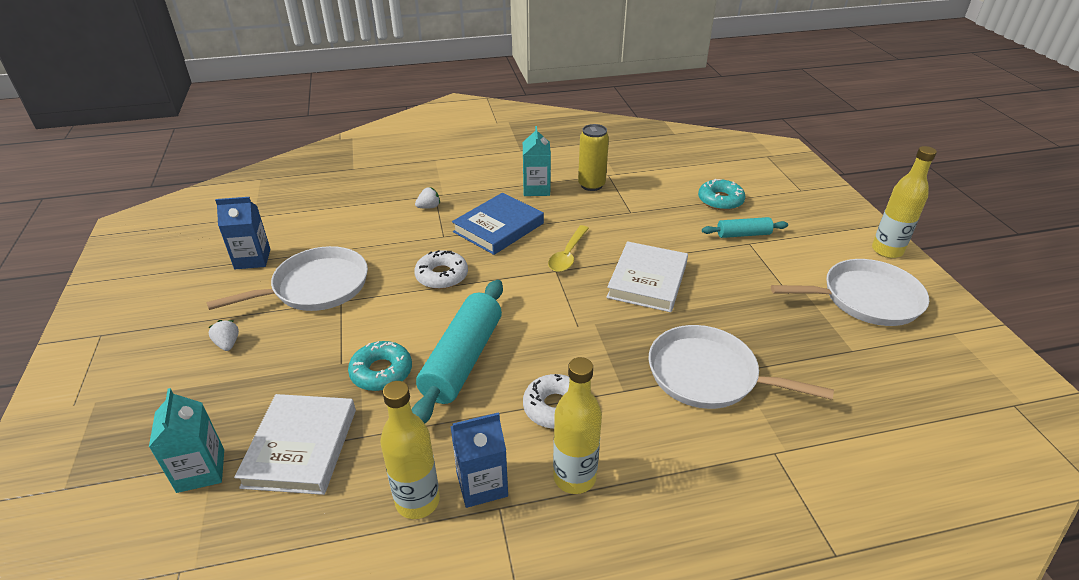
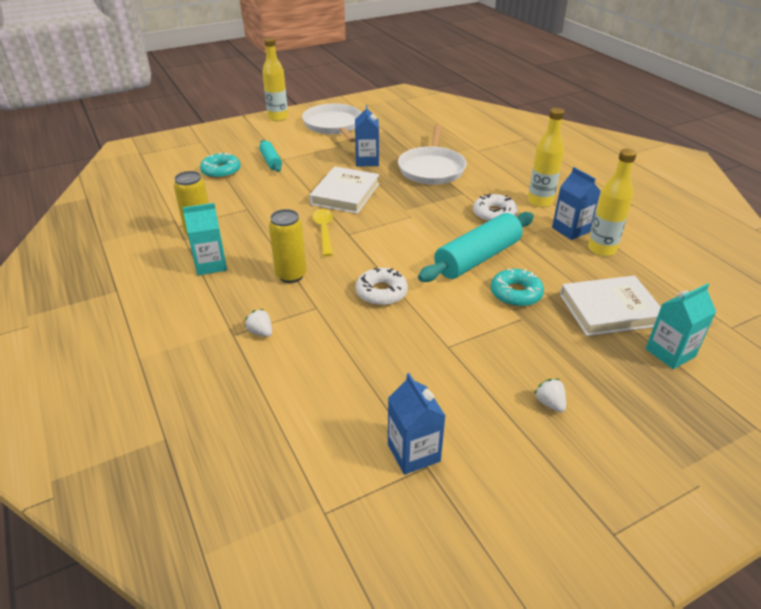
camera: 105 degrees left, 0 degrees up
(228, 344) = (550, 403): white strawberry -> white strawberry turned 105 degrees clockwise
(316, 287) = (437, 372): white pan -> none
(462, 360) = (477, 258): turquoise rolling pin -> turquoise rolling pin turned 45 degrees counterclockwise
(498, 227) = (291, 275): blue book -> yellow can
(568, 255) = (324, 231): yellow spoon -> yellow spoon turned 105 degrees counterclockwise
(647, 281) = (345, 194): white book -> white book turned 75 degrees counterclockwise
(739, 313) = (367, 161): none -> blue carton

